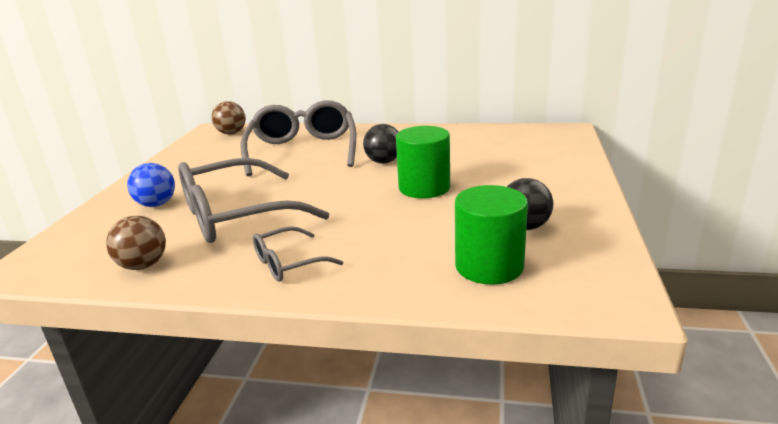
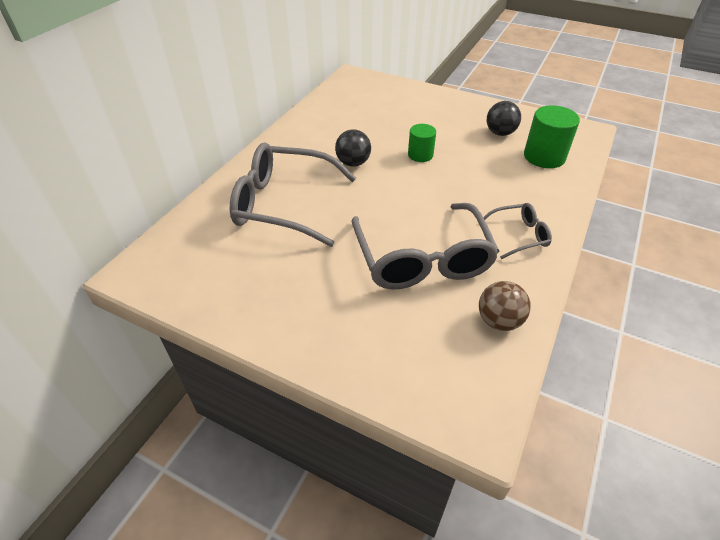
camera: 75 degrees left, 20 degrees up
(156, 204) = (364, 318): blue ball -> none
(231, 133) = (168, 254): brown ball -> none
(288, 263) = (519, 235): grey glasses -> grey glasses turned 90 degrees counterclockwise
(424, 188) = (420, 155): green cylinder -> green cylinder, size x0.62

